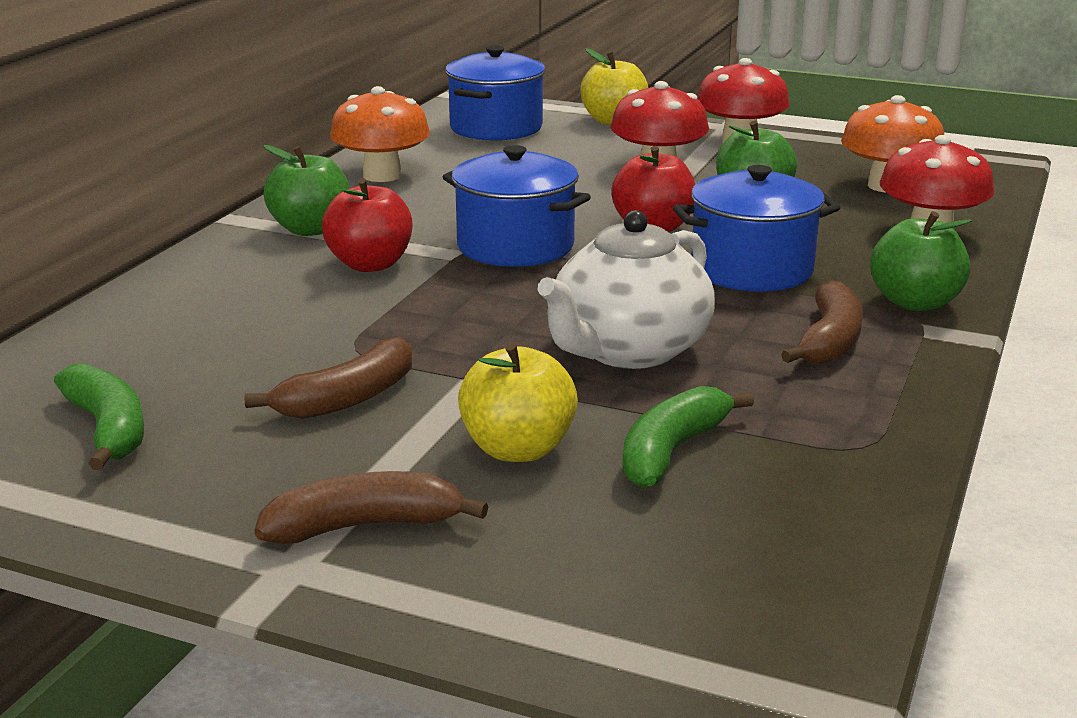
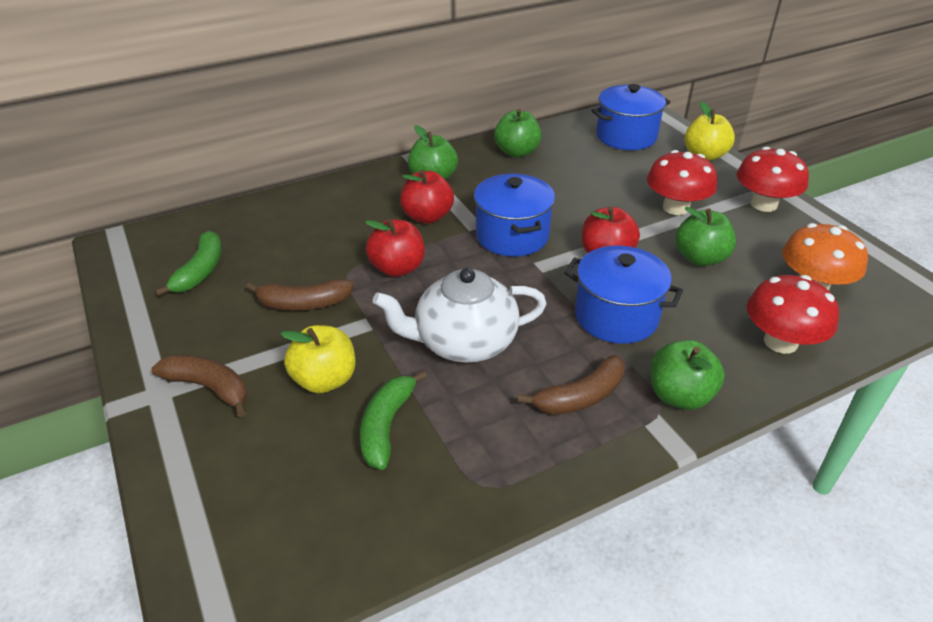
camera: 40 degrees right, 15 degrees up
(382, 175) = (517, 152): orange mushroom -> green apple
(420, 321) = (397, 268): none -> red apple
(672, 451) = (386, 426): green banana -> green banana turned 60 degrees counterclockwise

